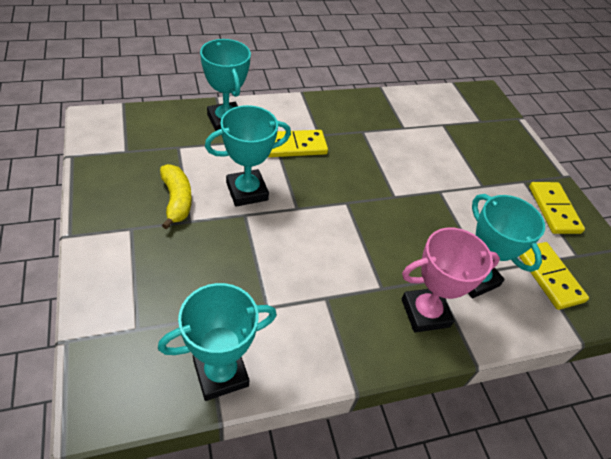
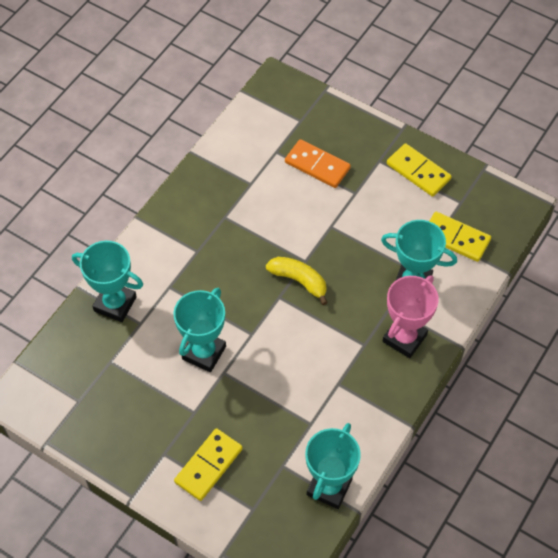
camera: 35 degrees left, 10 degrees up
(177, 200) = (166, 405): yellow banana -> yellow banana (299, 280)
(294, 146) = (191, 280): yellow domino -> yellow domino (208, 465)
(467, 151) = (317, 165): none -> orange domino

